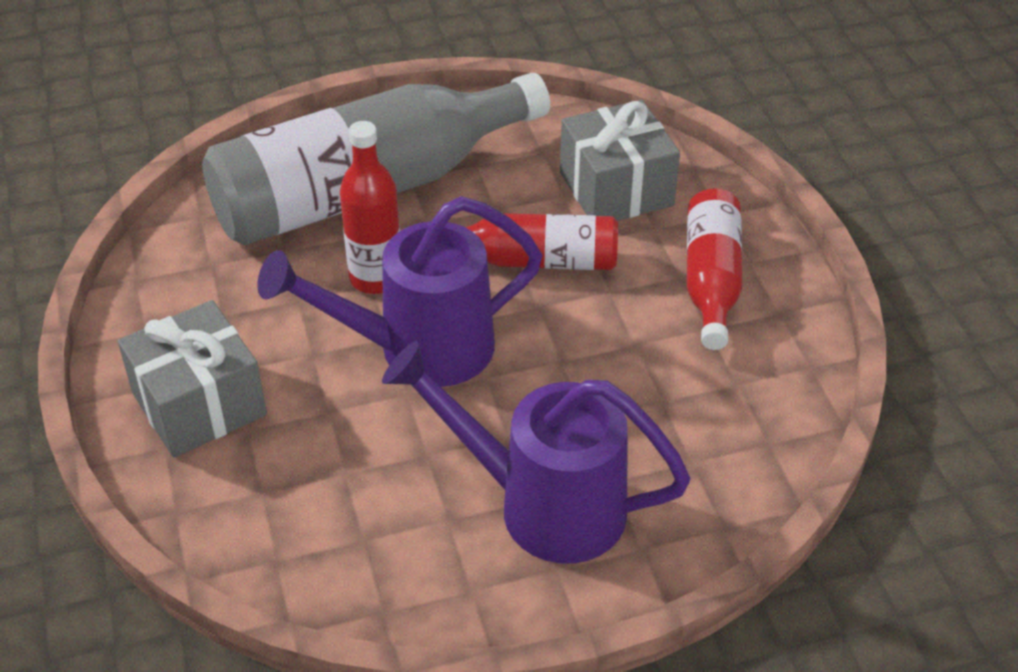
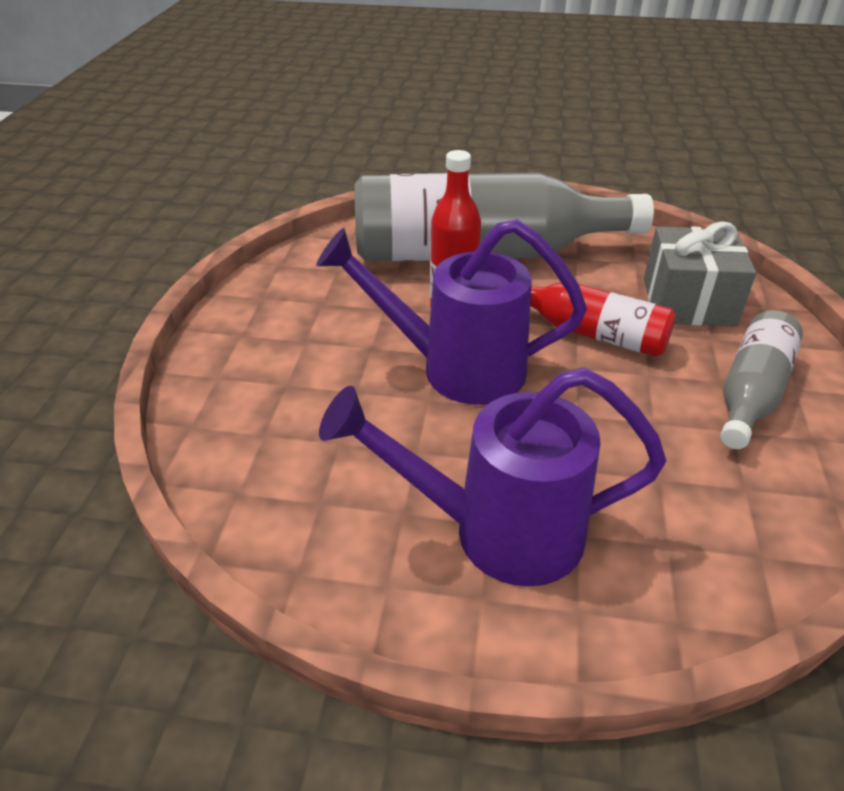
camera: 25 degrees right, 5 degrees down
(199, 404) = (263, 355): grey gift -> none
(542, 505) = (497, 532): purple watering can -> purple watering can turned 45 degrees counterclockwise
(711, 281) = (751, 393): red bottle -> grey bottle

